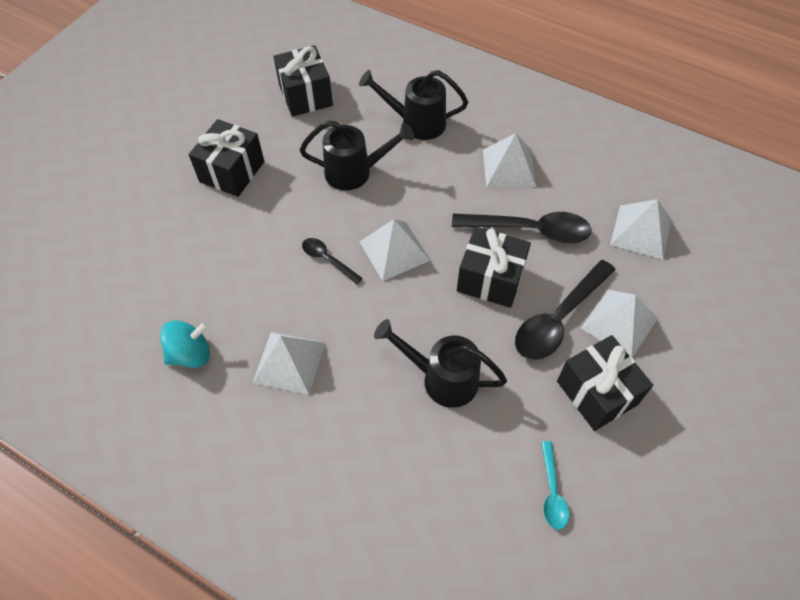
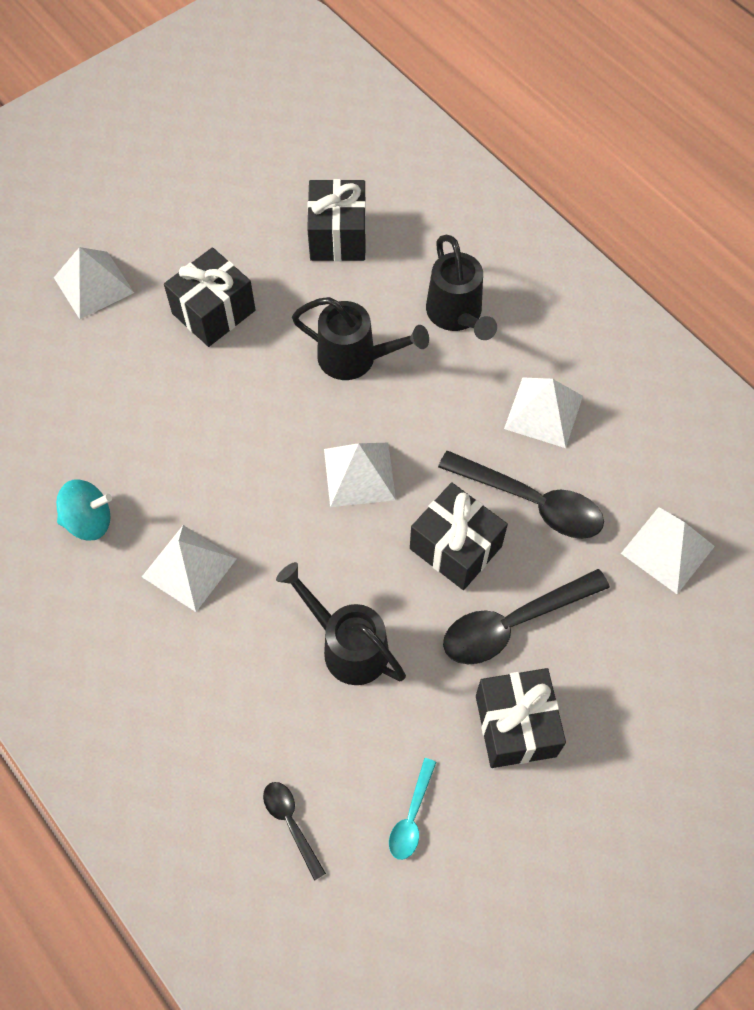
camera: 20 degrees right, 5 degrees up
(328, 260) = (279, 460): black spoon -> black spoon (291, 823)
(416, 123) = (457, 315): black watering can -> black watering can turned 135 degrees counterclockwise
(619, 323) = (582, 654): white pyramid -> white pyramid (93, 285)

